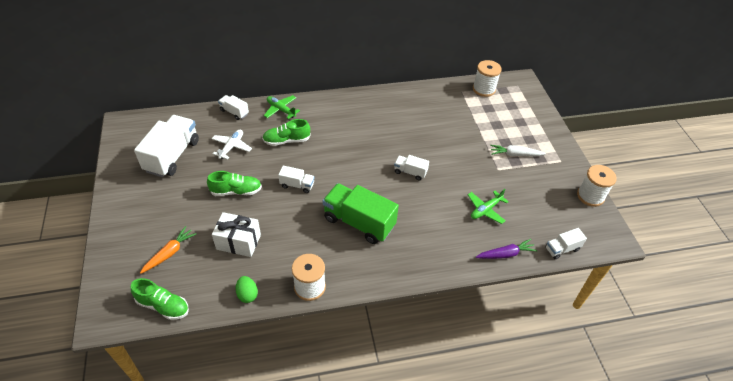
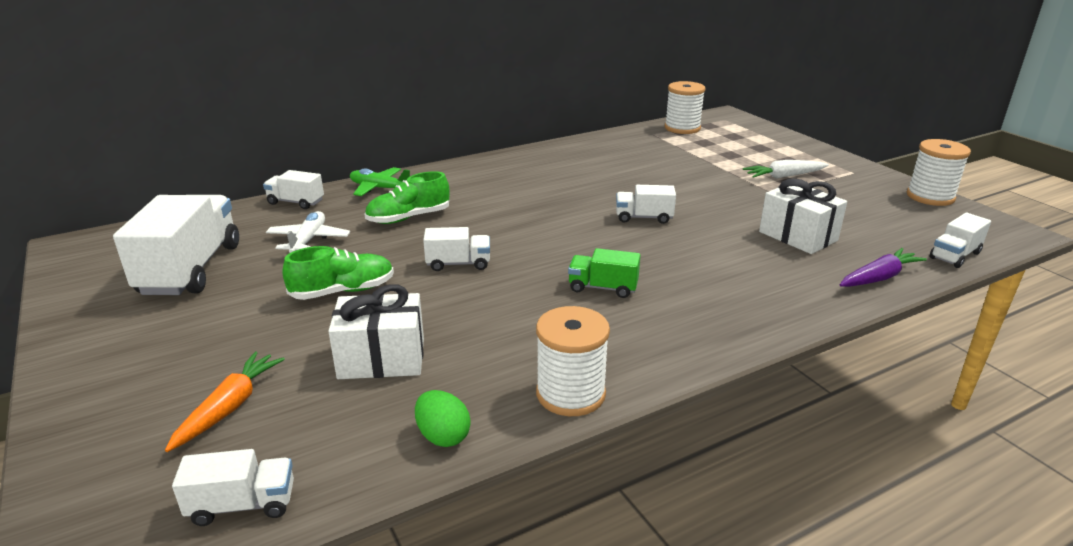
camera: 15 degrees left, 20 degrees down
(163, 306) = (243, 505): green shoe -> white truck
(359, 222) = (603, 288): green truck -> green truck, size x0.50
(485, 210) = (798, 236): green plane -> white gift

